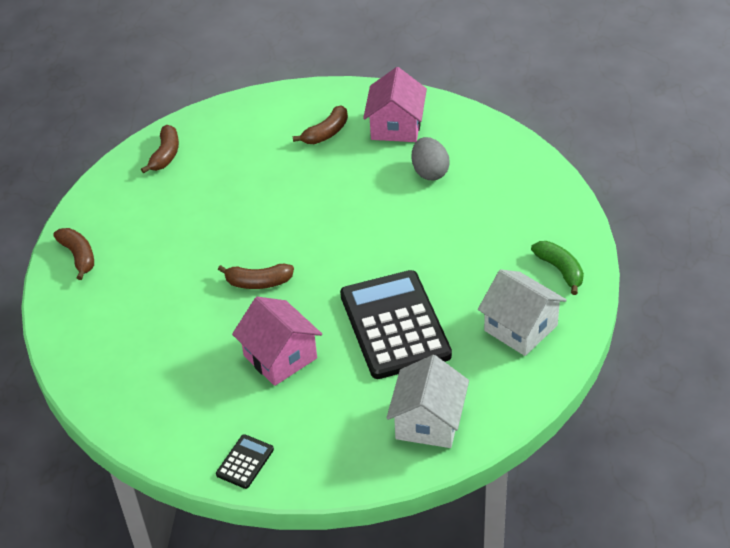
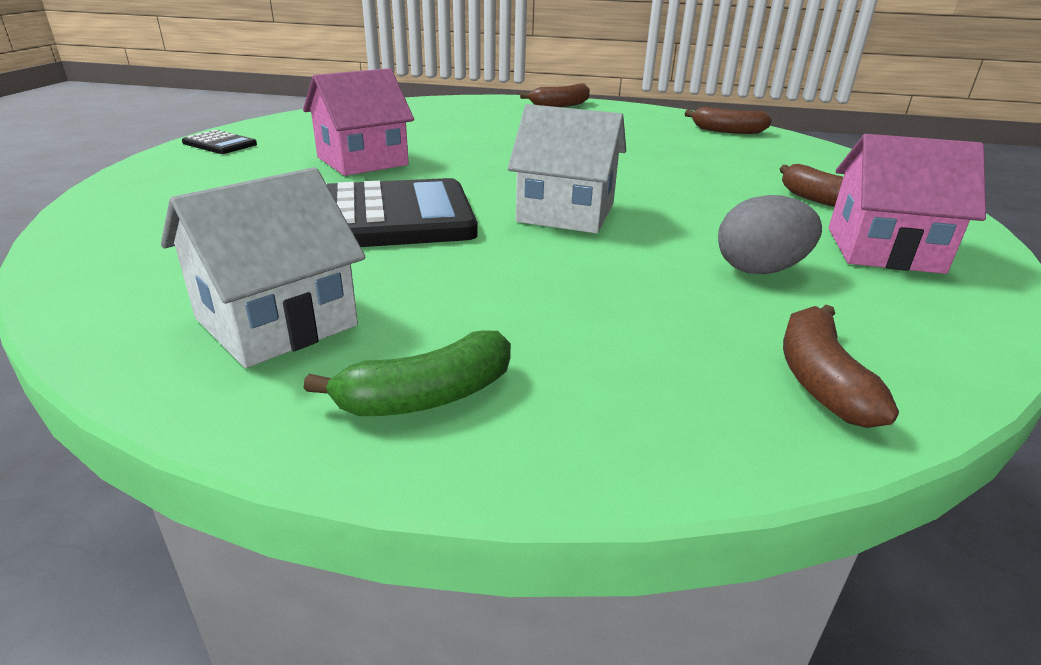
camera: 90 degrees right, 15 degrees down
(258, 282) = (497, 157): brown banana -> brown banana (820, 380)
(428, 422) = (150, 227): white house -> white house (566, 213)

